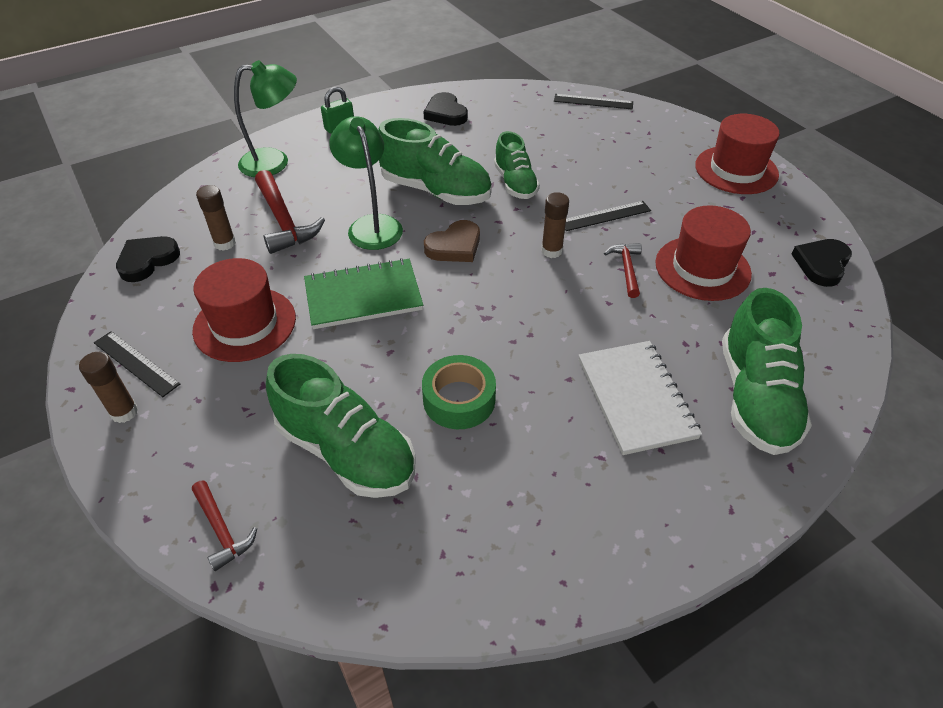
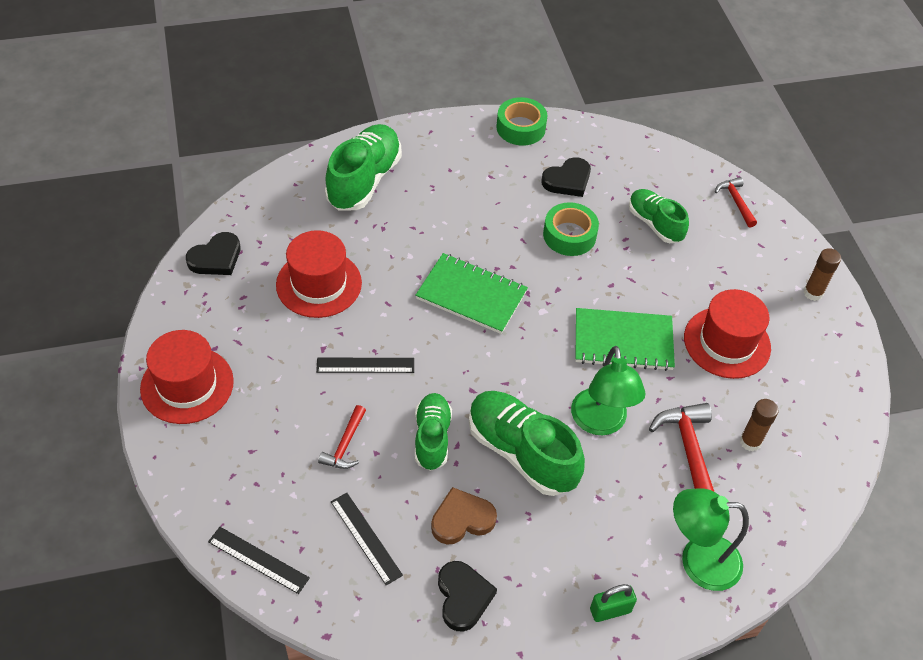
camera: 165 degrees left, 5 degrees up
(136, 363) = (812, 331): black ruler -> black ruler (366, 538)
(147, 260) = (824, 441): black heart -> black heart (567, 180)
(346, 451) = (654, 224): green shoe -> green shoe, size x0.63
(454, 246) = (526, 372): brown heart -> brown heart (462, 519)
(542, 298) = (471, 295): none -> green notebook
(551, 251) = (439, 340): brown glue stick -> none
(602, 567) = (520, 128): none -> green tape
(626, 269) = (384, 302): red hammer -> red hammer (345, 444)
(636, 398) = (445, 202): white notebook -> none

